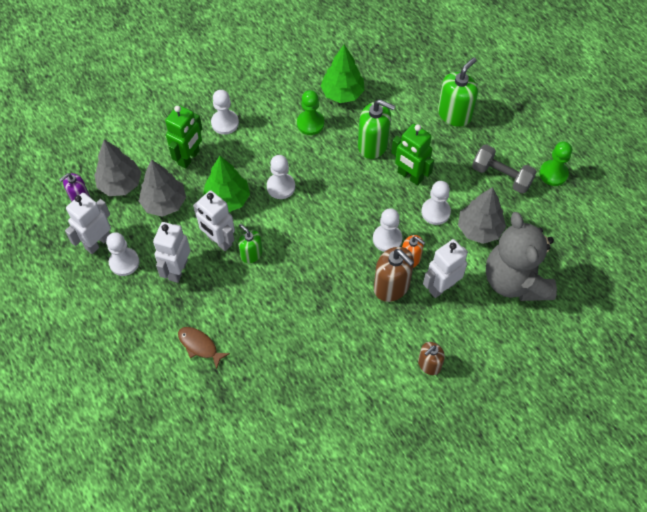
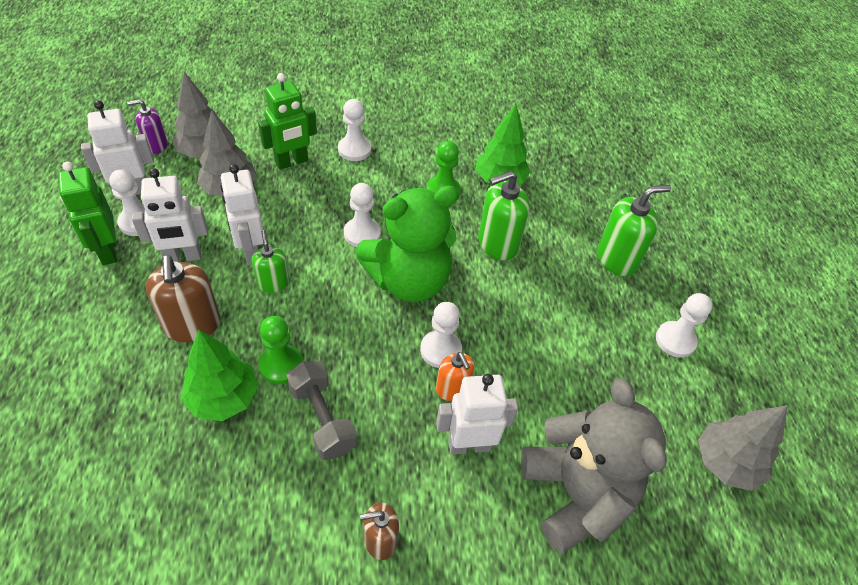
camera: 25 degrees right, 10 degrees down
(177, 270) = (183, 257): white robot -> white robot turned 150 degrees counterclockwise
(199, 346) = (130, 348): brown fish -> none
(227, 199) = (295, 217): green tree -> green tree (223, 398)
(335, 204) = (409, 281): none -> green teddy bear
(373, 145) = (497, 243): green soap dispenser -> green soap dispenser turned 105 degrees clockwise
(391, 286) = (405, 408): brown soap dispenser -> brown soap dispenser (192, 325)
(410, 176) = (518, 296): green robot -> green robot (107, 251)
(435, 212) = (522, 351): white pawn -> white pawn (675, 340)
(479, 229) = (566, 401): grey tree -> grey tree (725, 463)
(501, 176) = (635, 353): grey dumbbell -> grey dumbbell (322, 418)
(515, 280) = (575, 494): grey teddy bear -> grey teddy bear turned 150 degrees clockwise
(553, 174) = (709, 386): green pawn -> green pawn (281, 365)

